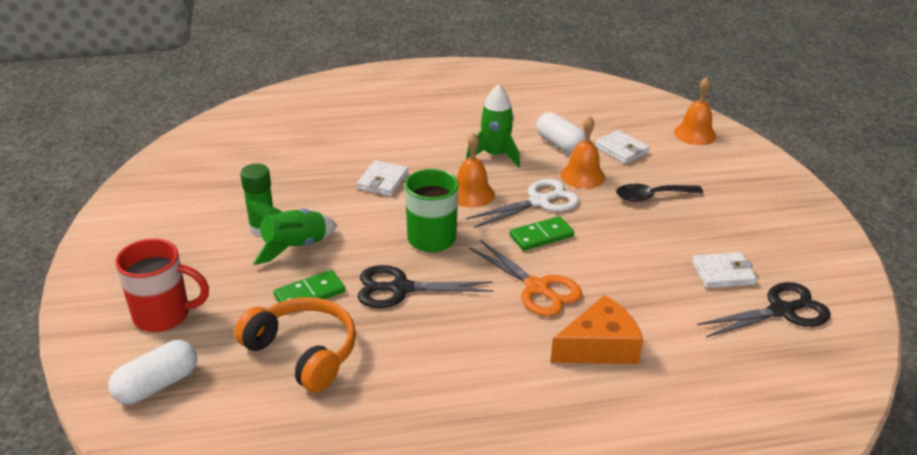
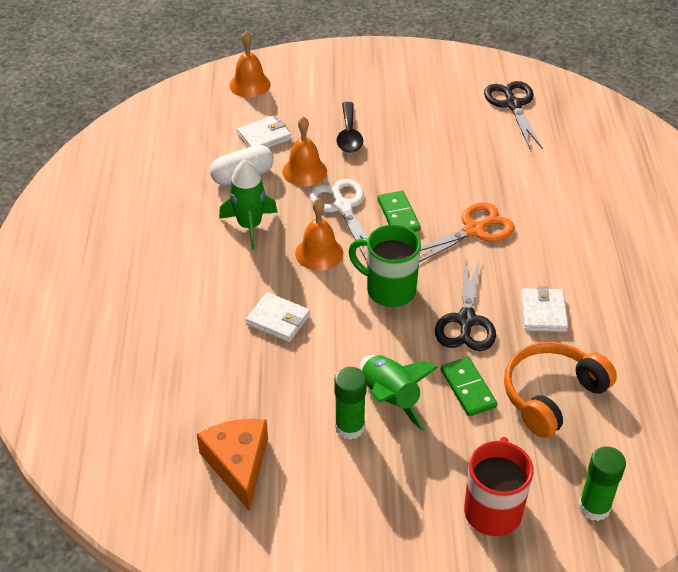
camera: 80 degrees left, 10 degrees up
(157, 385) = (594, 507): white capsule -> green glue stick
(599, 347) = (550, 207): orange cheese -> orange cheese (238, 464)
(723, 273) = (465, 121): white wallet -> white wallet (543, 312)

